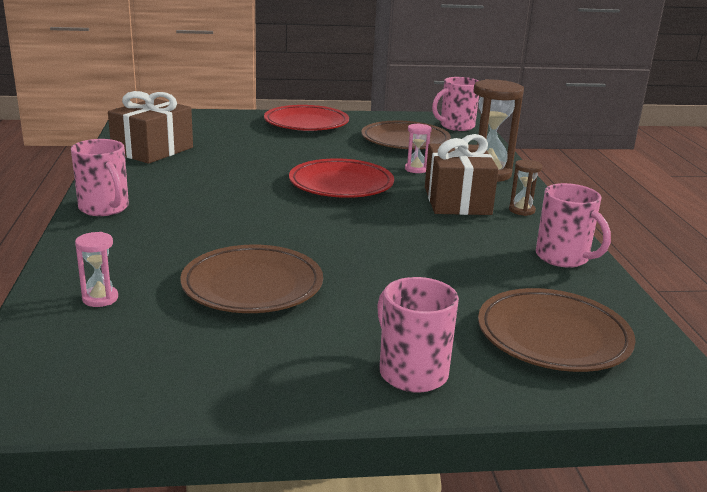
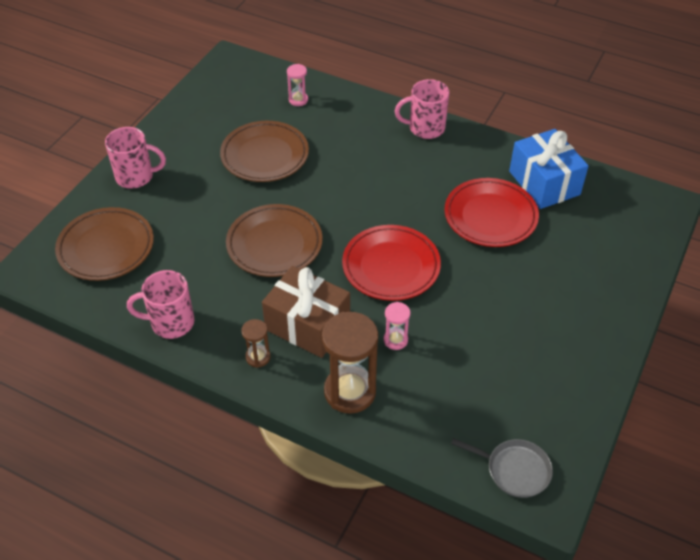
camera: 125 degrees right, 25 degrees up
(153, 150) = (544, 183): brown gift -> blue gift
(306, 124) = (584, 323): red plate -> red plate (490, 216)
(405, 141) = (482, 381): brown plate -> brown plate (274, 244)
(456, 126) = (514, 470): pink mug -> grey pan

